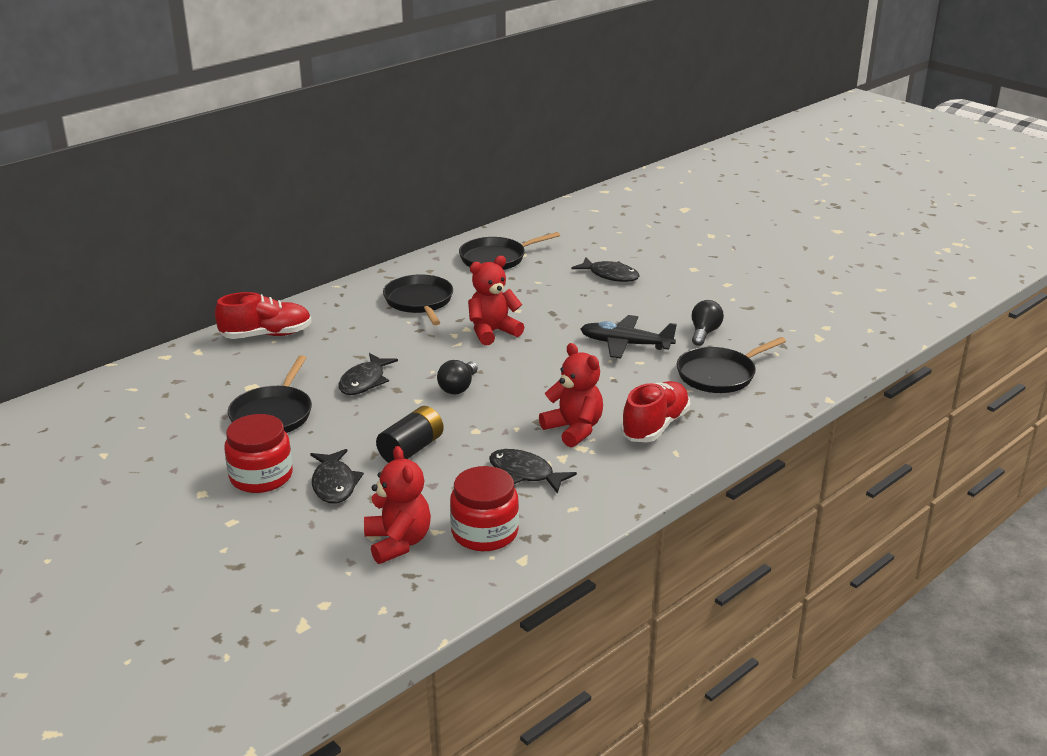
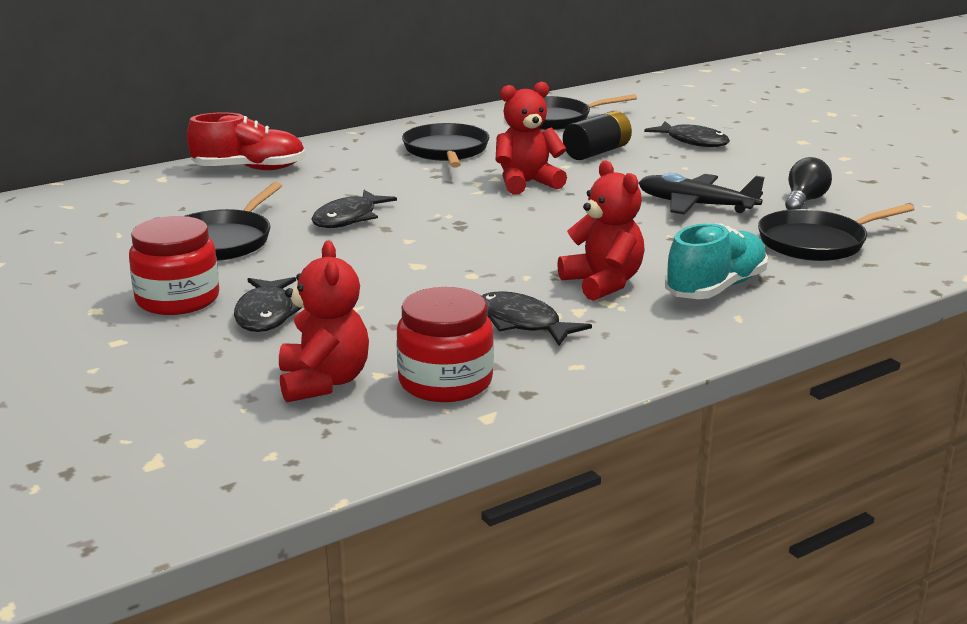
camera: 10 degrees right, 5 degrees down
(411, 449) = (380, 287): black battery -> black battery (597, 152)
(458, 387) = (464, 232): black light bulb -> none
(655, 426) = (715, 288): red shoe -> turquoise shoe

